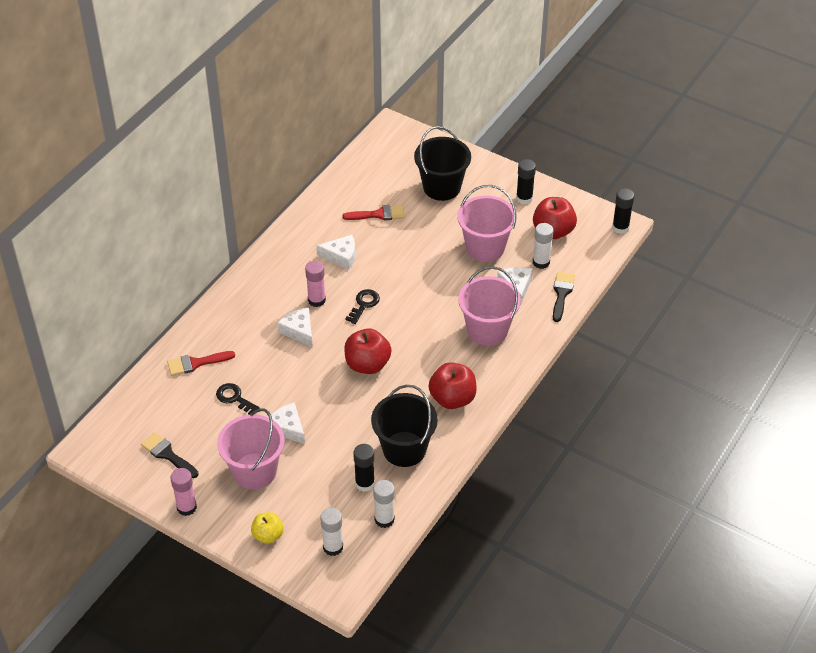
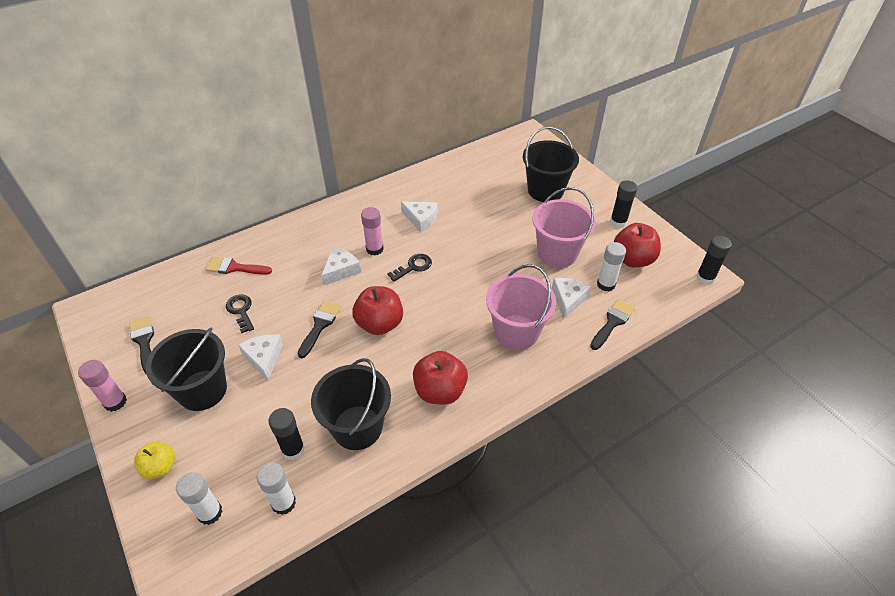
camera: 25 degrees right, 0 degrees up
(254, 471) = (202, 390): pink bucket -> black bucket
(299, 331) = (340, 270): white cheese -> white cheese turned 45 degrees clockwise
(316, 384) = (320, 325): none -> black brush
(378, 214) = (476, 195): red brush -> none

